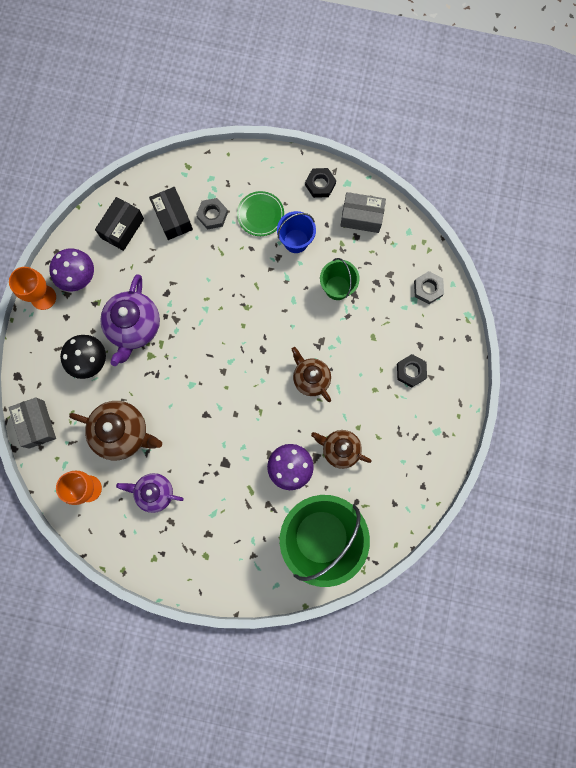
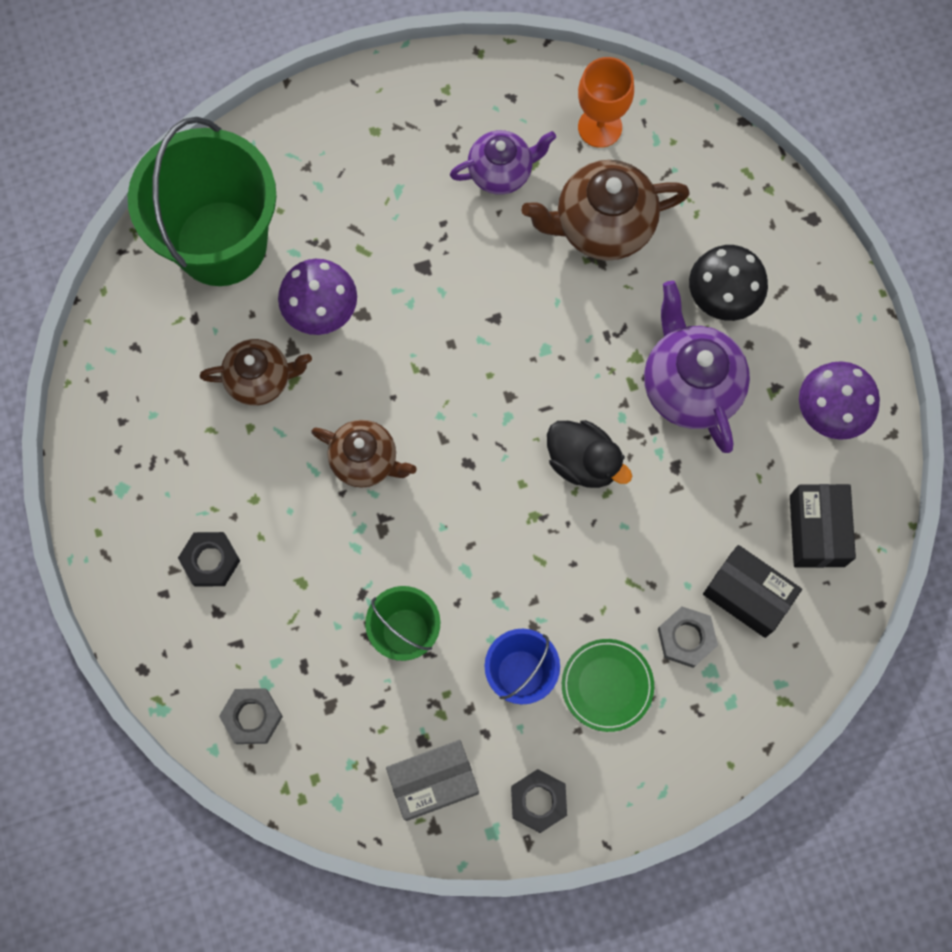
camera: 150 degrees right, 5 degrees down
(36, 424) = (735, 170): grey box -> none
(43, 297) = (860, 352): orange goblet -> none
(208, 319) = (583, 462): none -> black duck

